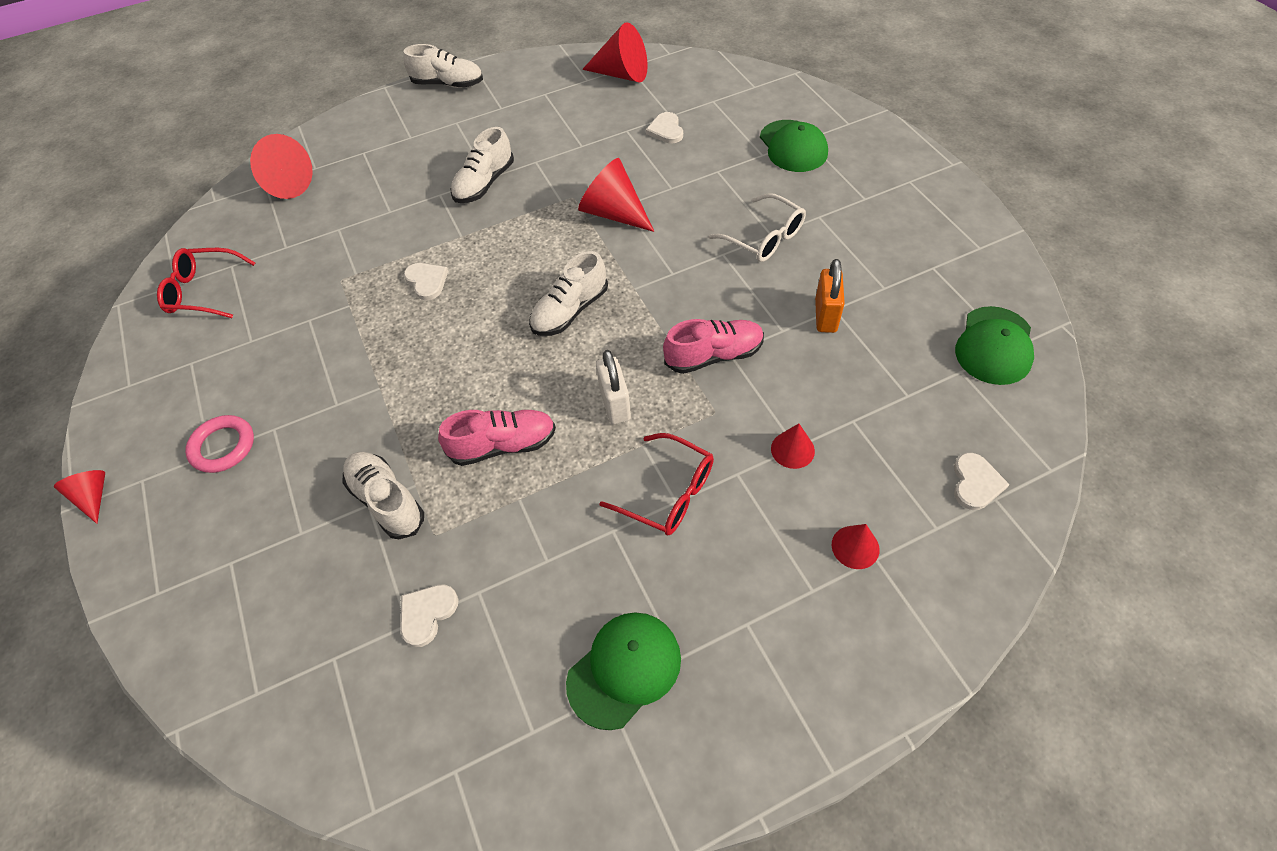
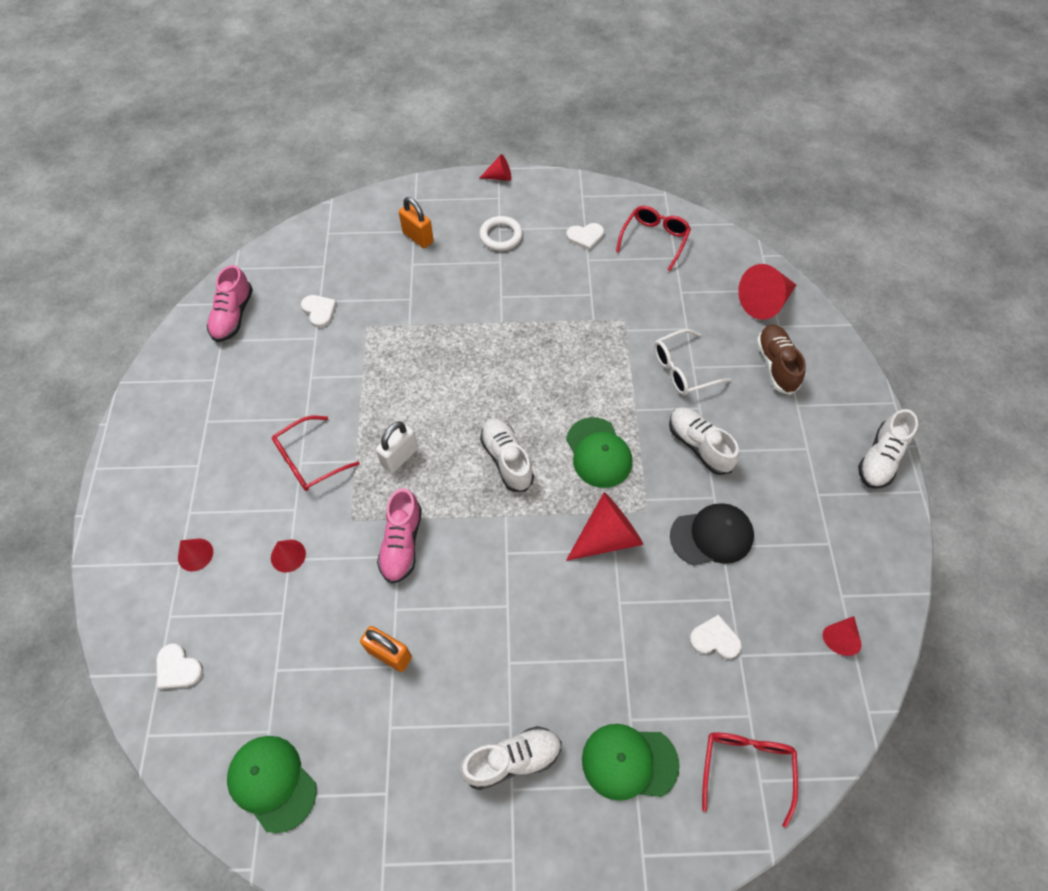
camera: 110 degrees right, 5 degrees up
(223, 446) = (501, 236): pink ring -> white ring
(243, 550) = (418, 237): none -> orange padlock
(366, 159) = (776, 365): none -> brown shoe
(387, 501) = (406, 308): white shoe -> white shoe (512, 759)
(427, 281) = (593, 373): white heart -> white heart (585, 236)
(503, 445) = (408, 379): pink shoe -> pink shoe (233, 316)
(575, 153) = (712, 536): none -> black cap
(615, 404) = (400, 457): white padlock -> white padlock turned 60 degrees counterclockwise
(622, 74) = (840, 637): red cone -> red cone, size x0.54
(624, 670) = (220, 392): green cap -> green cap (598, 453)
(750, 94) = (746, 767): none -> red glasses
(764, 238) = (508, 653): white glasses -> white glasses (682, 370)

